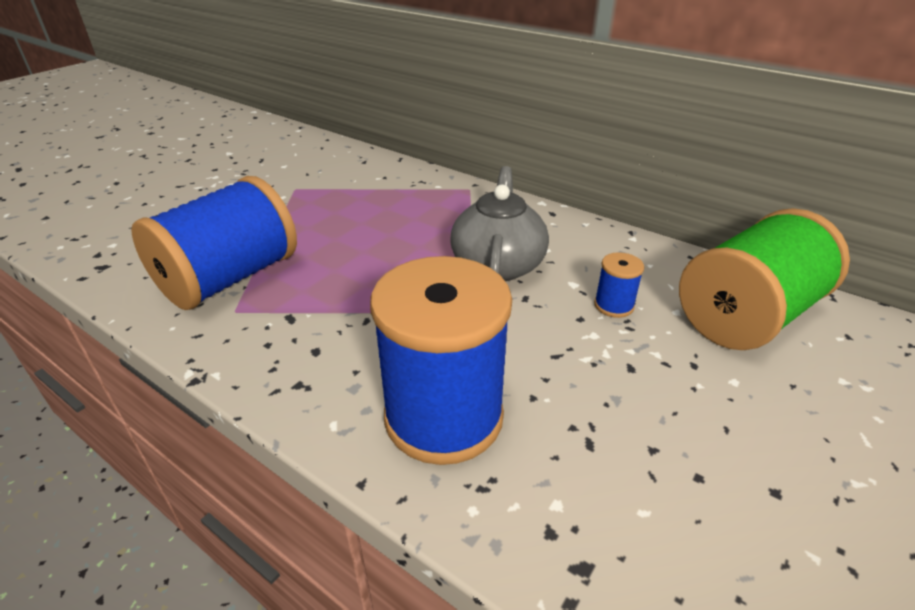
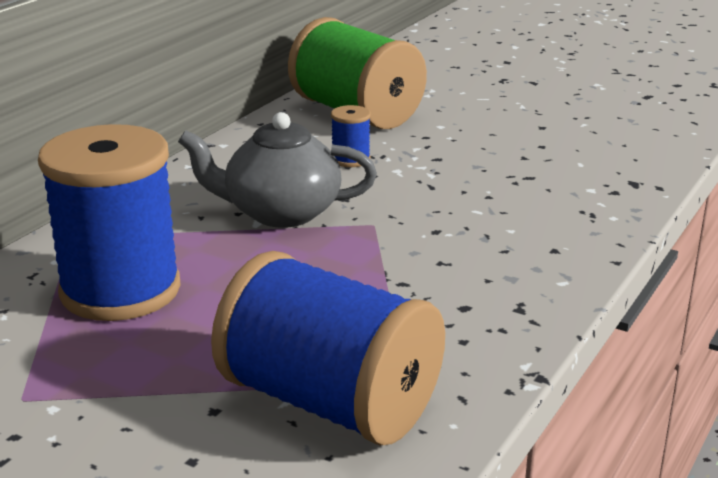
camera: 95 degrees left, 10 degrees down
(443, 417) = (529, 231): blue spool -> blue spool (120, 290)

